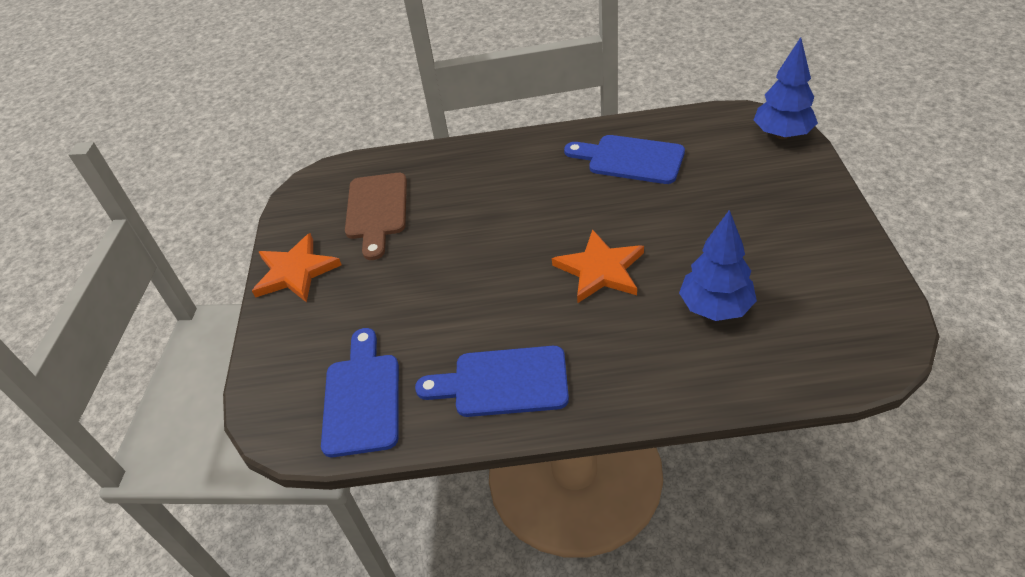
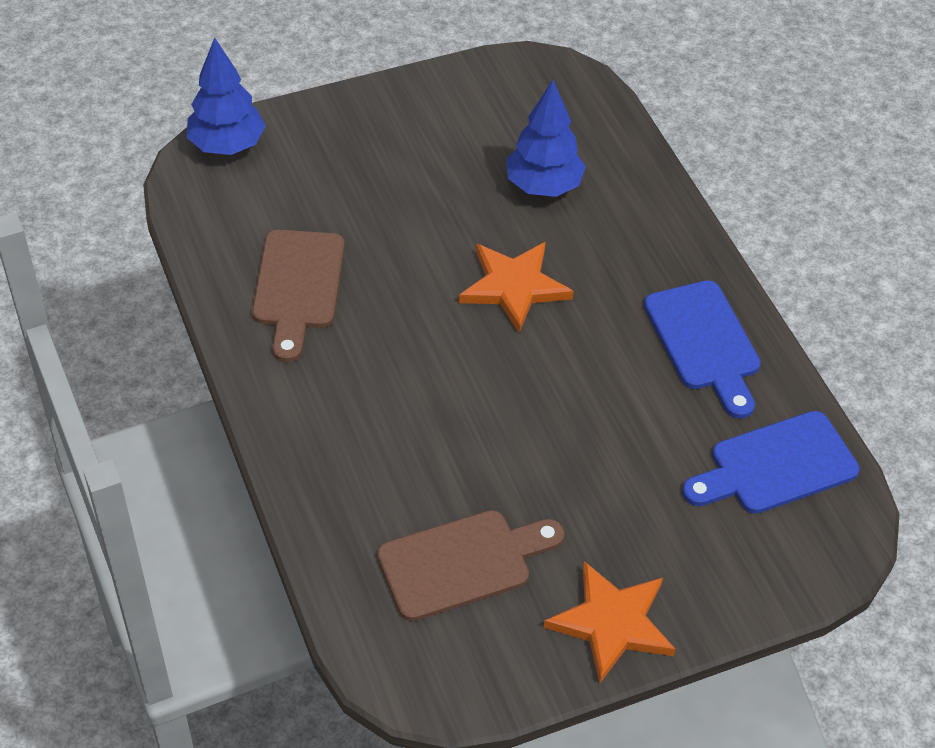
camera: 115 degrees left, 5 degrees up
(630, 159) = (298, 286): blue cutting board -> brown cutting board

